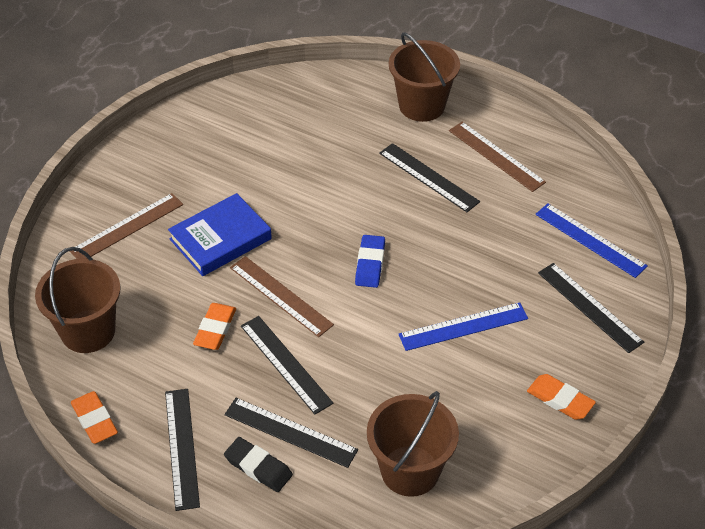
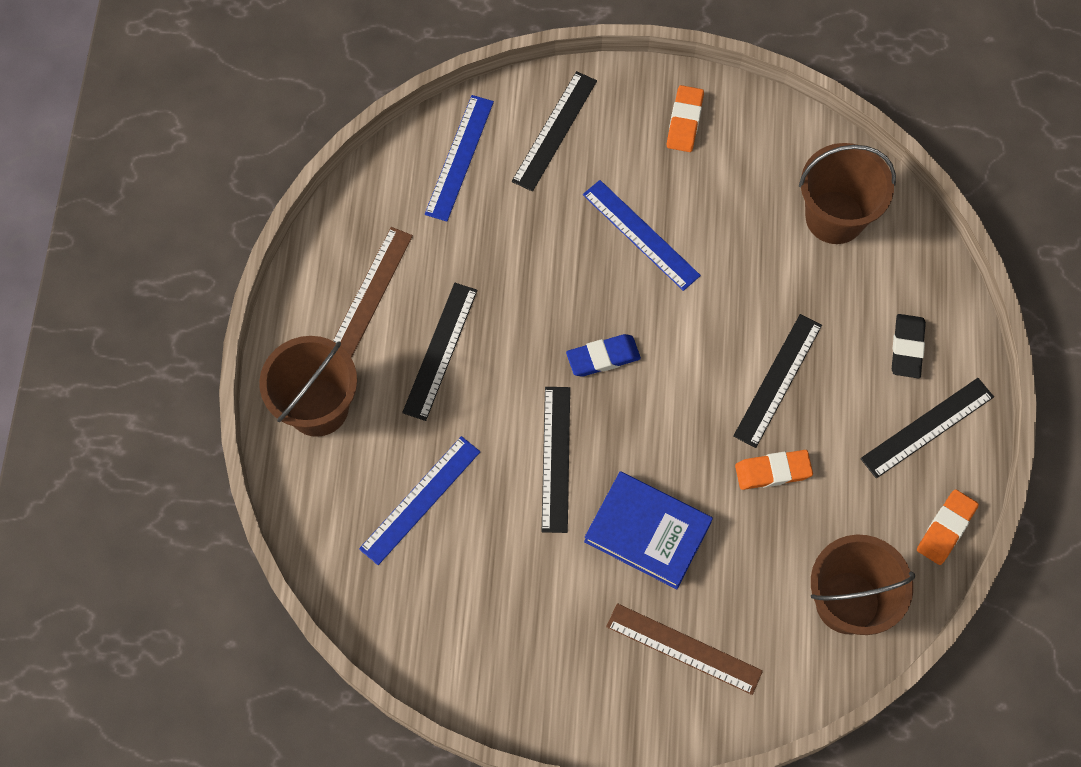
camera: 115 degrees left, 20 degrees up
(281, 296) = (694, 427): brown ruler -> none
(290, 432) = (853, 338): black ruler -> black ruler (556, 458)
(323, 133) = (420, 500): none -> blue ruler

